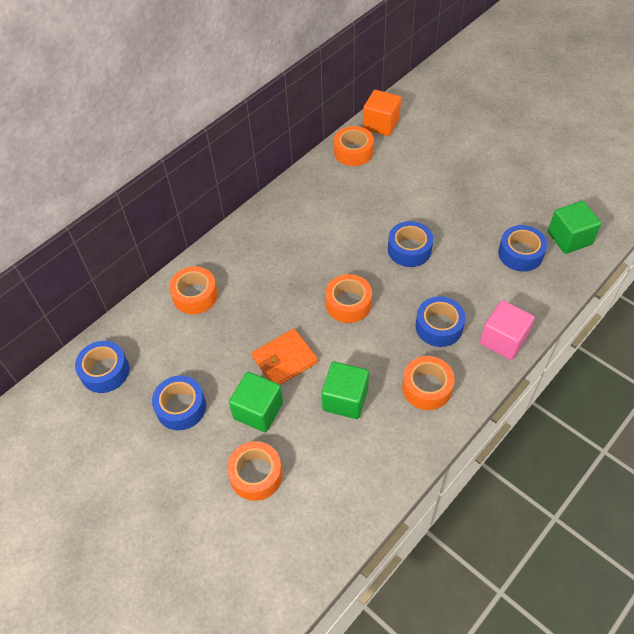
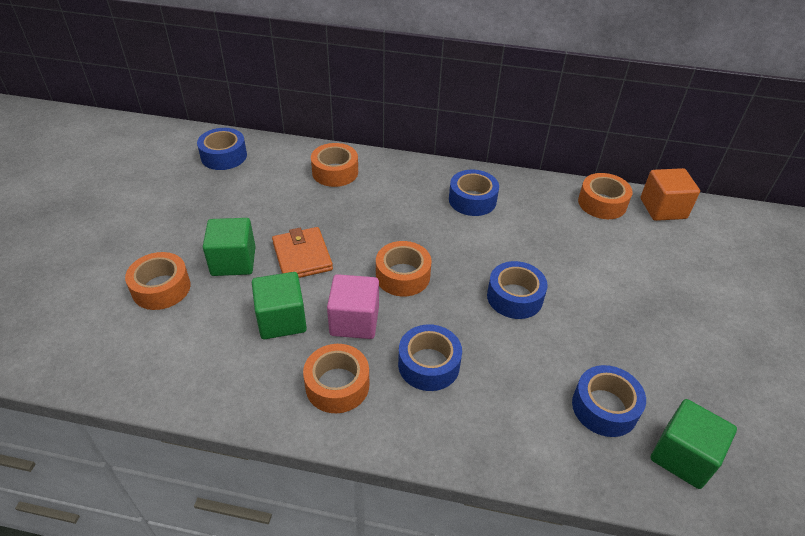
camera: 55 degrees right, 10 degrees down
(181, 407) = (211, 212): blue tape -> blue tape (472, 200)
(284, 360) = (302, 256): orange wallet -> orange wallet turned 45 degrees clockwise
(503, 340) = (455, 438): pink cube -> pink cube (354, 321)

